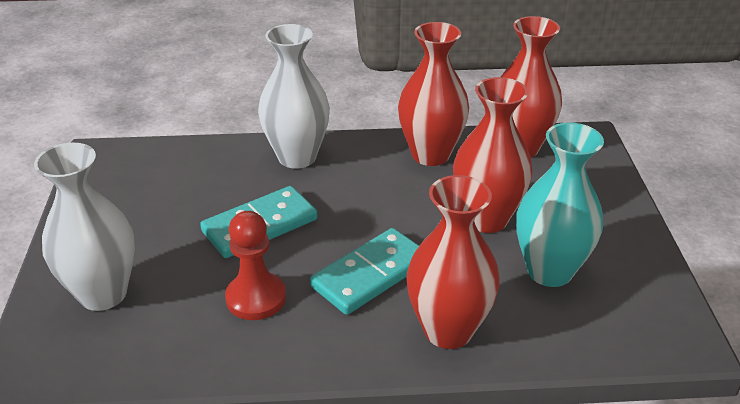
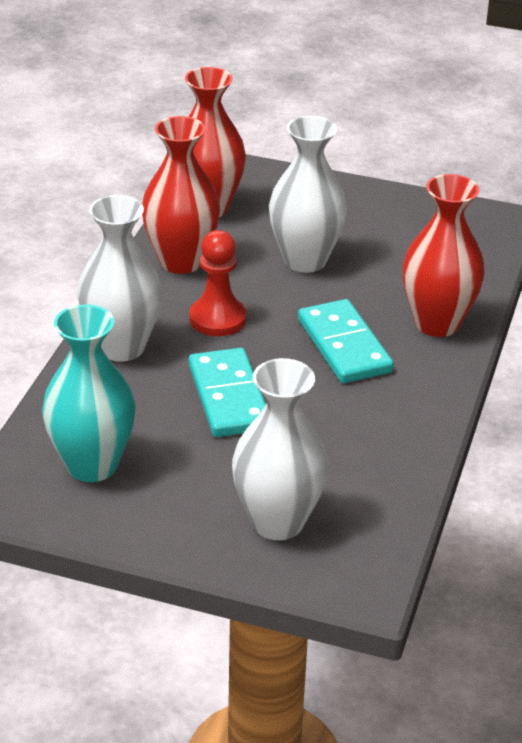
camera: 70 degrees left, 0 degrees up
(256, 298) = (339, 421): red pawn -> red pawn (217, 319)
(486, 219) = (305, 260): red vase -> white vase
(549, 271) = (393, 251): turquoise vase -> turquoise vase (92, 465)

